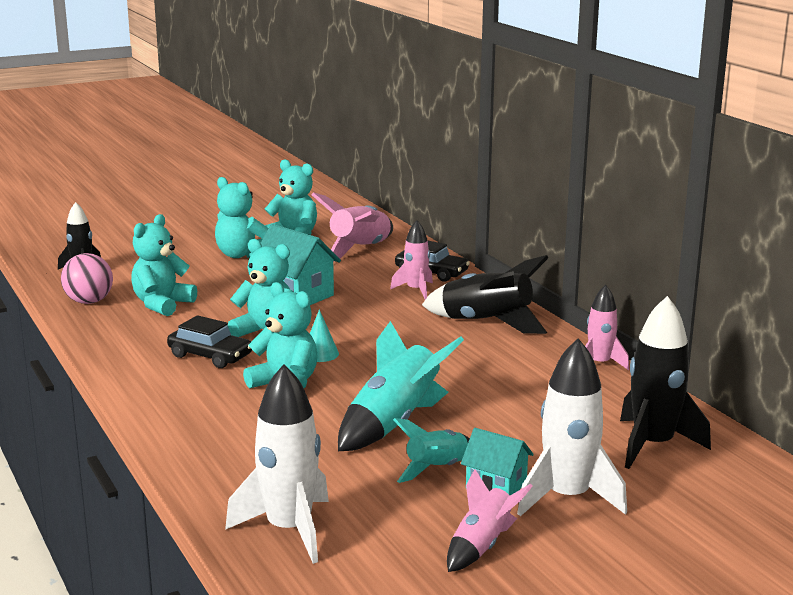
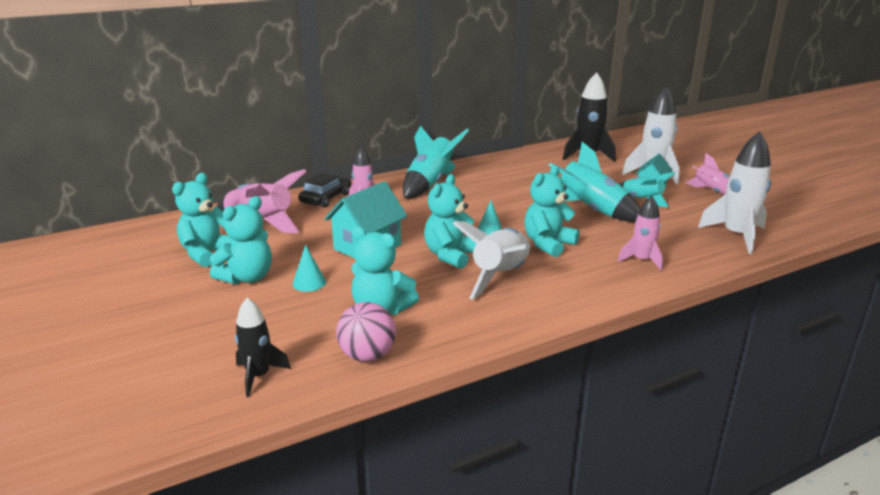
camera: 90 degrees left, 5 degrees up
(210, 356) = (500, 276): black car -> white rocket
(224, 276) = (309, 283): none -> turquoise cone
(486, 323) = (430, 184): black rocket -> turquoise rocket
(599, 364) = (491, 160): pink rocket -> pink rocket (641, 260)

